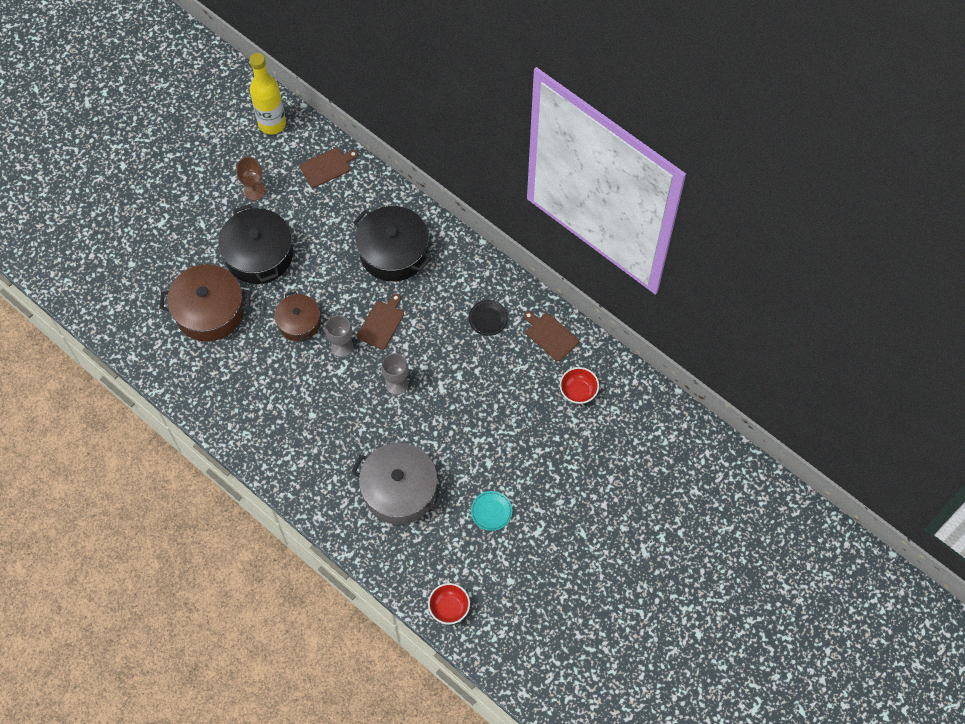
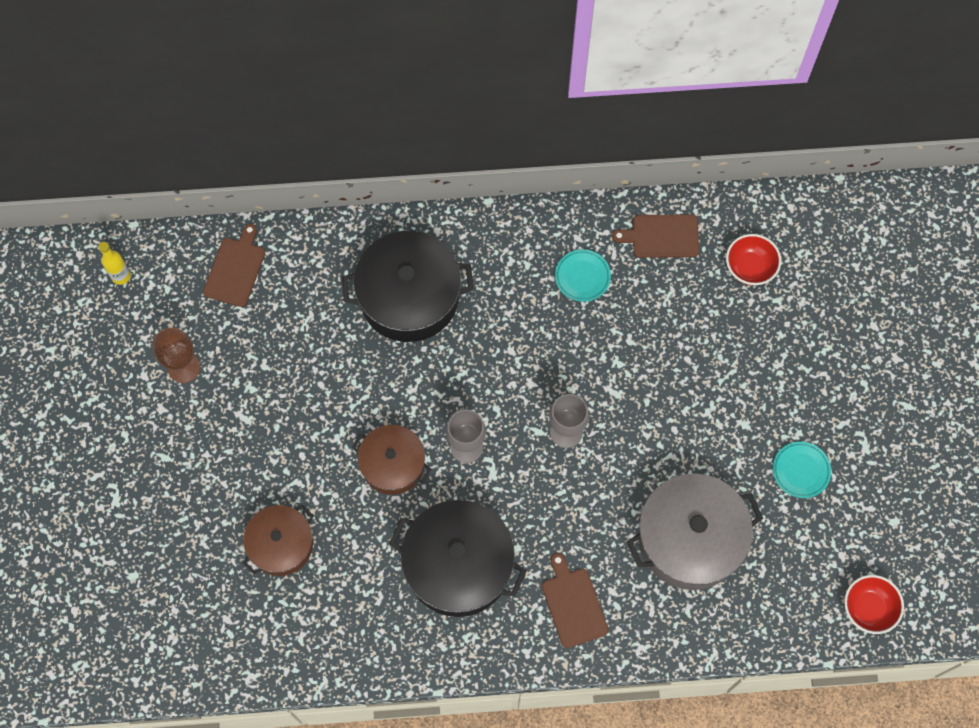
camera: 45 degrees left, 5 degrees up
(209, 311) = (281, 544): brown pot -> brown pot, size x0.61
(259, 254) = (267, 432): black pot -> black pot (458, 565)
(272, 124) = (121, 276): yellow bottle -> yellow bottle, size x0.46
(381, 323) = (480, 383): brown cutting board -> brown cutting board (573, 604)
(488, 319) = (582, 276): black plate -> turquoise plate

